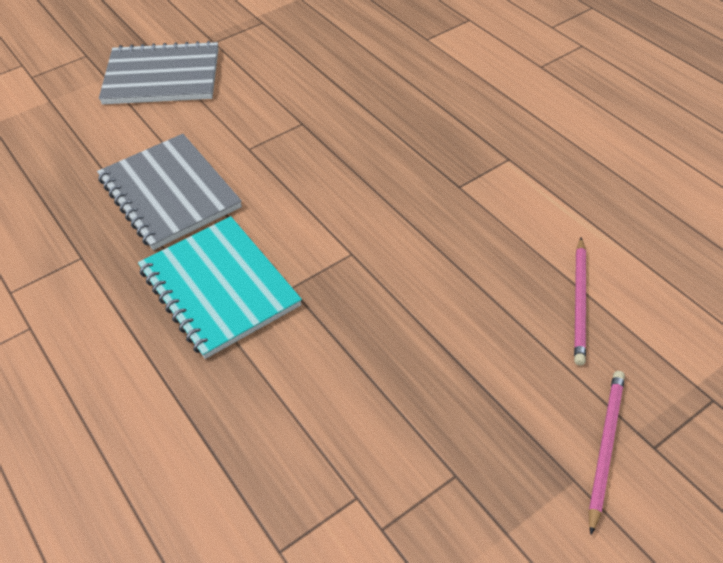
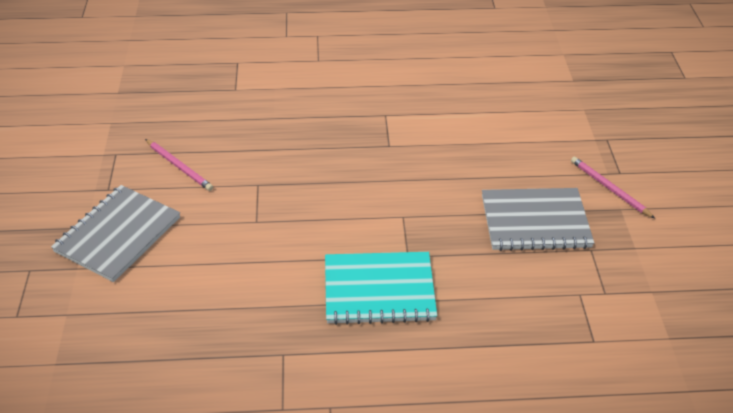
camera: 60 degrees left, 5 degrees down
(169, 193) = (262, 281): grey notebook -> grey notebook (535, 221)
(579, 302) = (516, 148): pink pencil -> pink pencil (179, 166)

